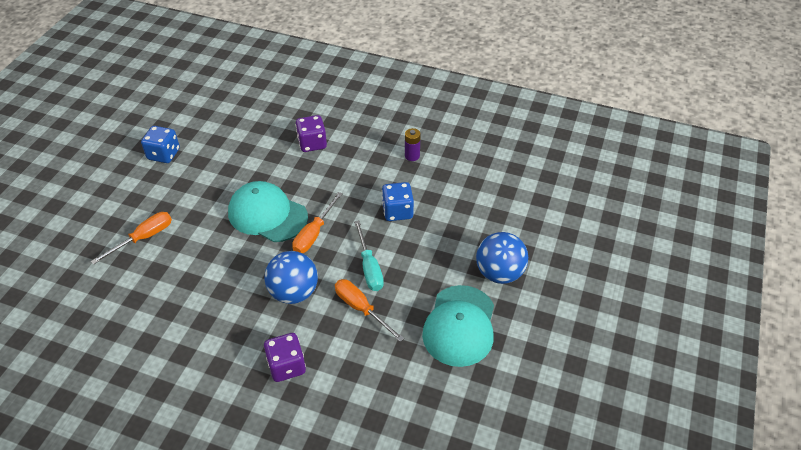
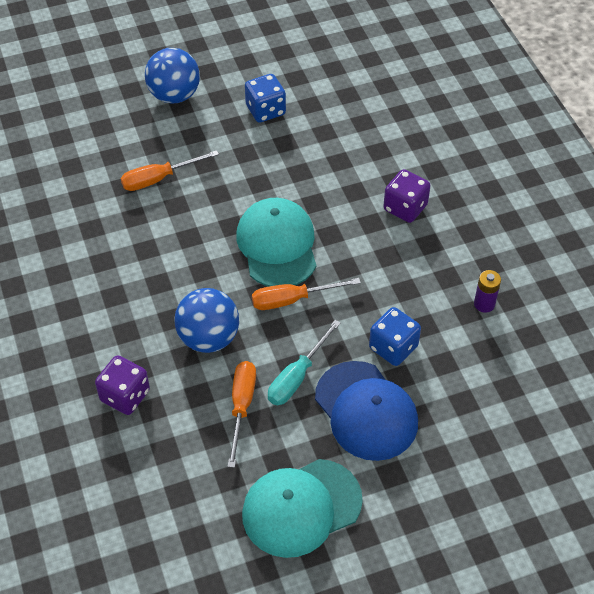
camera: 50 degrees right, 5 degrees up
(143, 238) = (159, 179): orange screwdriver -> orange screwdriver turned 150 degrees clockwise
(426, 251) = (366, 411): none -> blue cap
(499, 273) = (405, 499): blue ball -> blue ball (174, 95)

